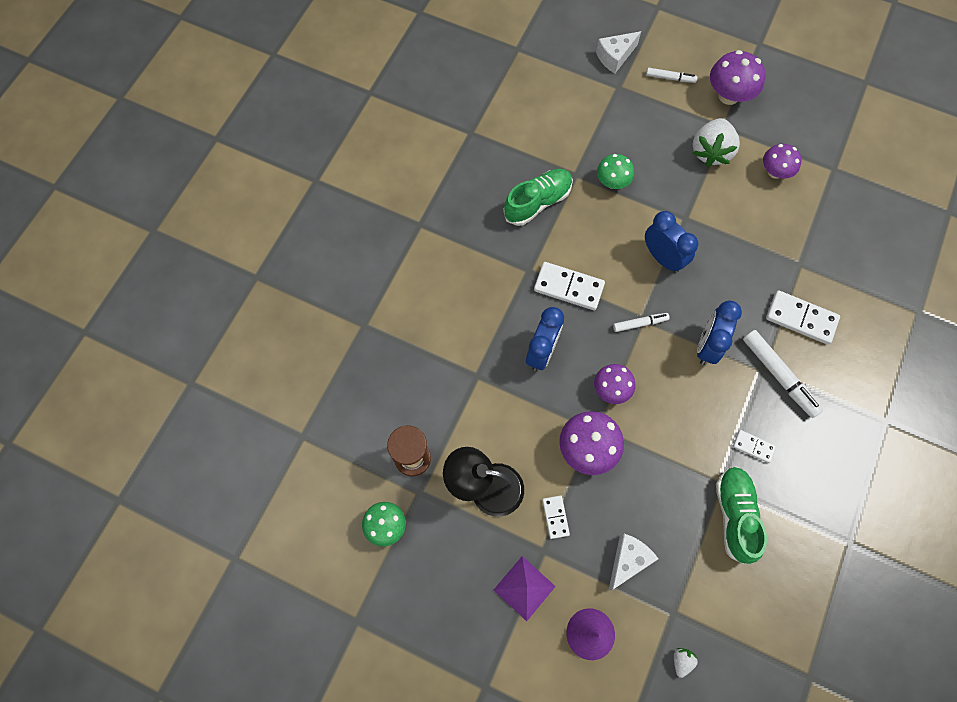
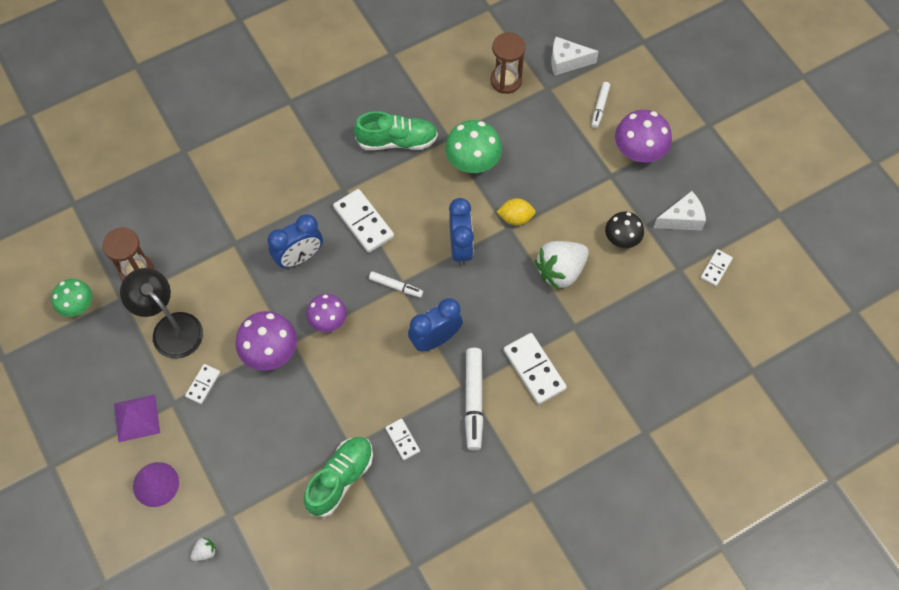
camera: 35 degrees right, 5 degrees down
(581, 100) = (506, 81): none -> brown hourglass
(612, 182) = (473, 162): green mushroom -> green mushroom, size x1.50
(628, 560) = (229, 453): white cheese -> white cheese (682, 219)
(670, 78) = (600, 107): white marker -> white marker turned 60 degrees clockwise
(683, 206) = (515, 218): none -> yellow lemon
(710, 152) = (580, 188): white strawberry -> white strawberry (560, 271)
(775, 172) = (622, 239): purple mushroom -> black mushroom
(859, 151) = (715, 268): none -> white domino

